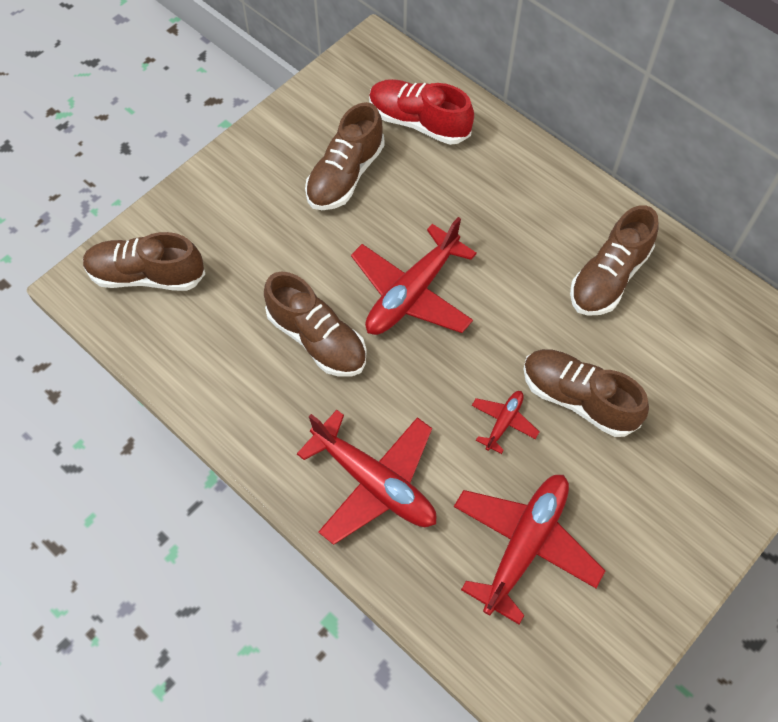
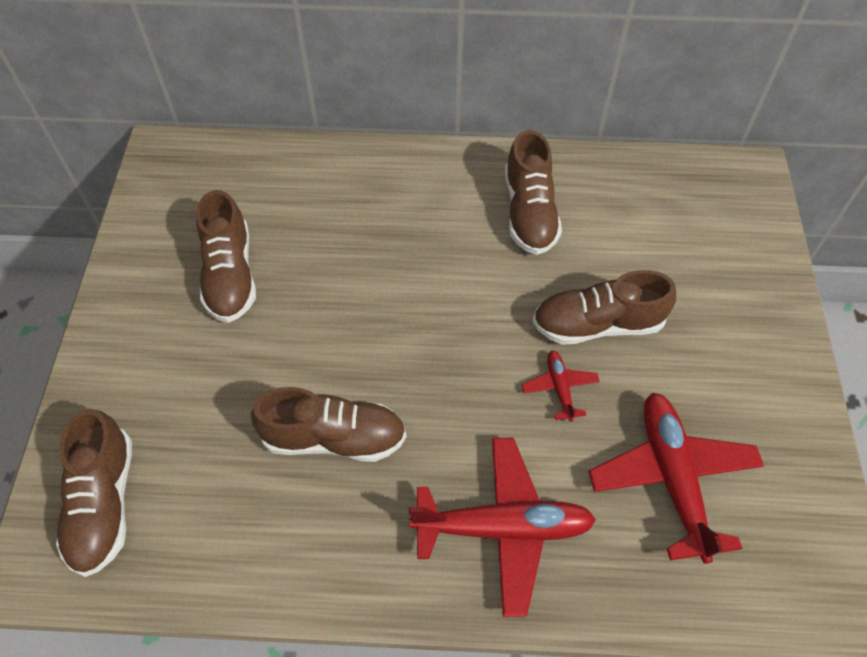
camera: 40 degrees left, 5 degrees down
(147, 275) = (104, 503): brown shoe -> brown shoe turned 60 degrees counterclockwise
(412, 293) = (383, 335): red plane -> none
(419, 122) = (259, 189): red shoe -> none

